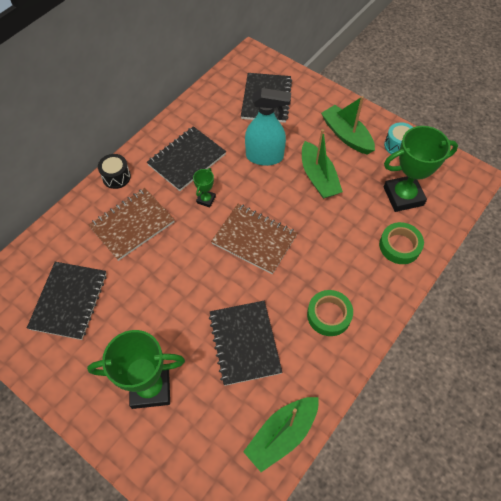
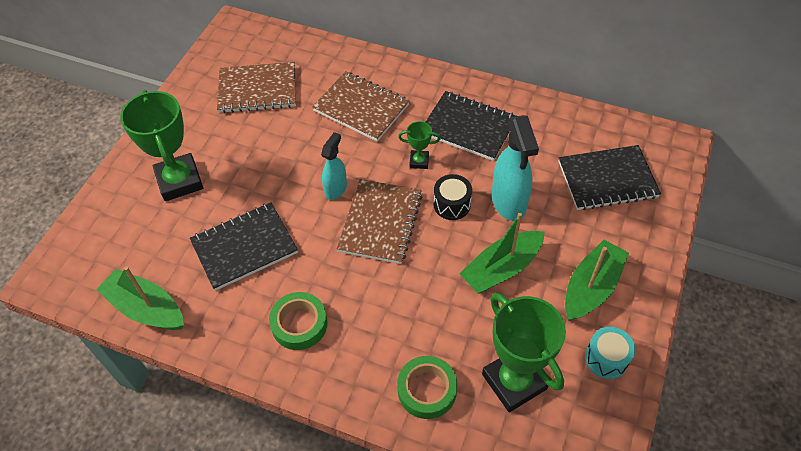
camera: 75 degrees right, 5 degrees down
(69, 301) = (257, 89): black notebook -> brown notebook
(116, 177) = (417, 75): black drum -> black drum (452, 204)
(210, 262) = (336, 189): none -> turquoise spray bottle

